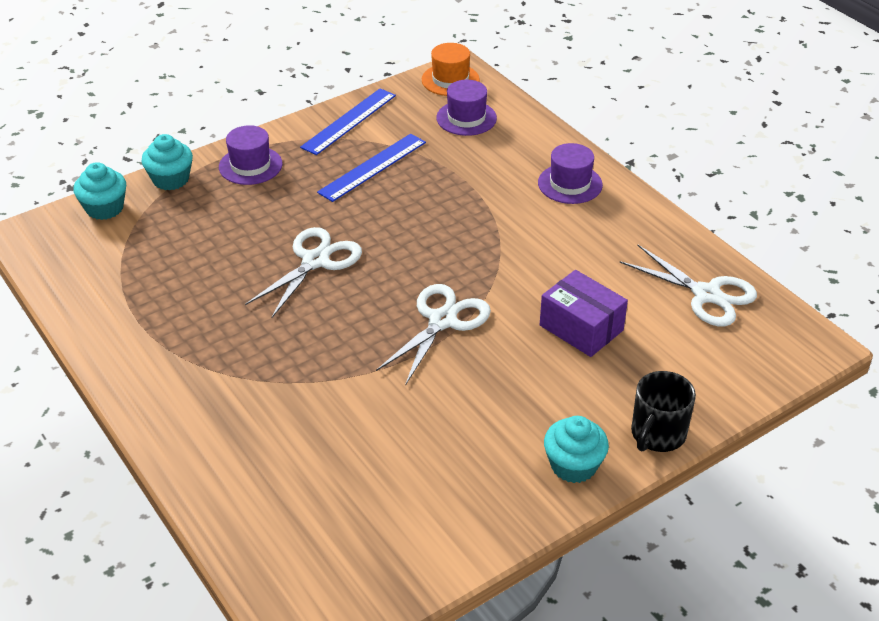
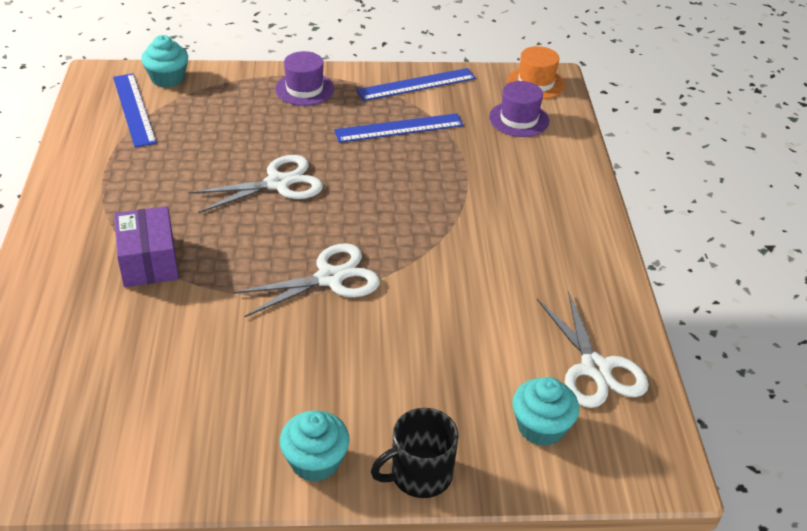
camera: 30 degrees right, 0 degrees up
(103, 251) = (134, 109): none -> blue ruler
(171, 179) = (235, 76): turquoise cupcake -> turquoise cupcake (541, 427)
(570, 184) = (558, 211): purple hat -> none
(581, 327) = (444, 341): purple box -> purple box (149, 261)

